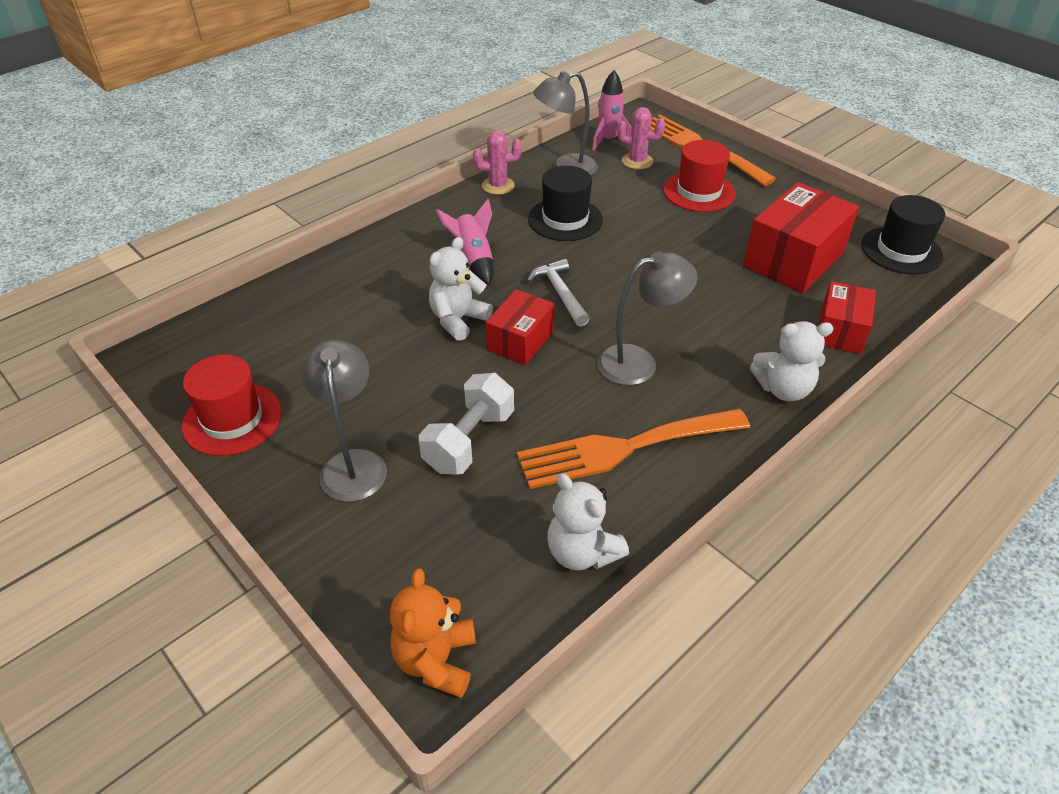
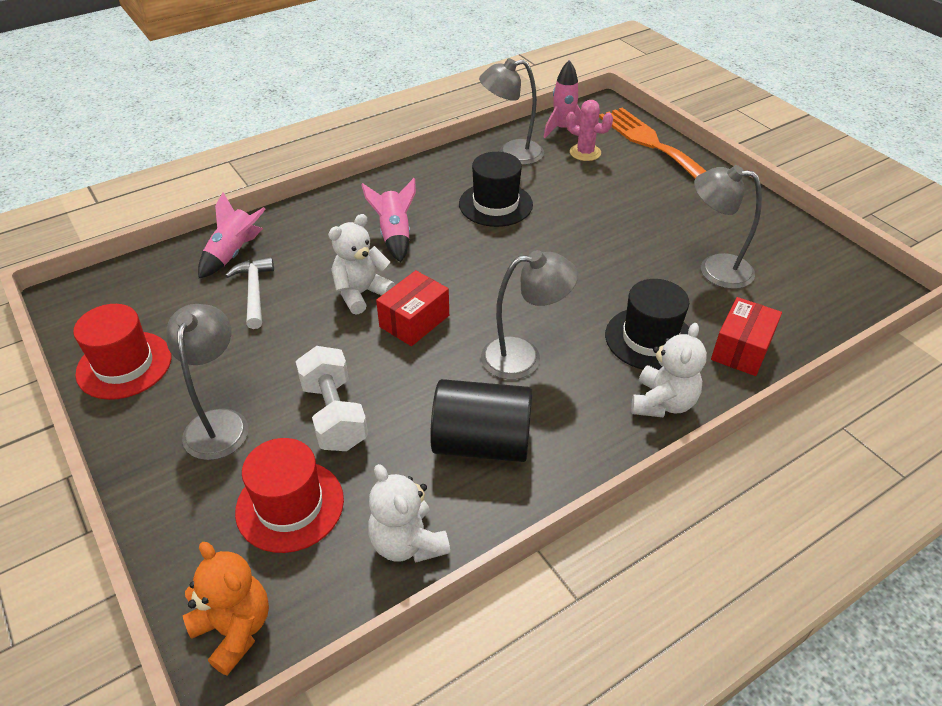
camera: 10 degrees right, 0 degrees up
(312, 295) = (233, 254): none -> pink rocket
(436, 660) = (234, 629): orange teddy bear -> orange teddy bear turned 120 degrees clockwise
(469, 441) = (334, 415): white dumbbell -> white dumbbell turned 60 degrees counterclockwise
(498, 186) = (440, 165): pink cactus -> none
(560, 293) = (467, 278): white hammer -> white hammer (254, 292)
(624, 448) = (482, 443): orange fork -> black cylinder
(699, 192) = (638, 189): red hat -> red hat (290, 505)
(783, 389) = (662, 403): white teddy bear -> white teddy bear turned 75 degrees counterclockwise
(793, 259) = (714, 269): red box -> grey lamp
(901, 250) = (832, 271): black hat -> black hat (649, 339)

